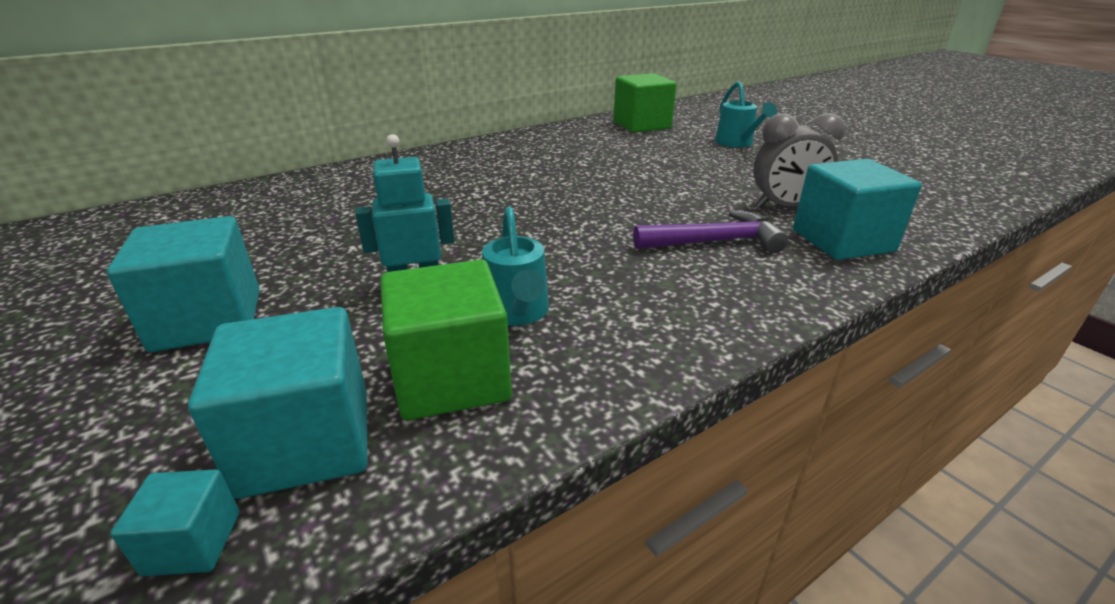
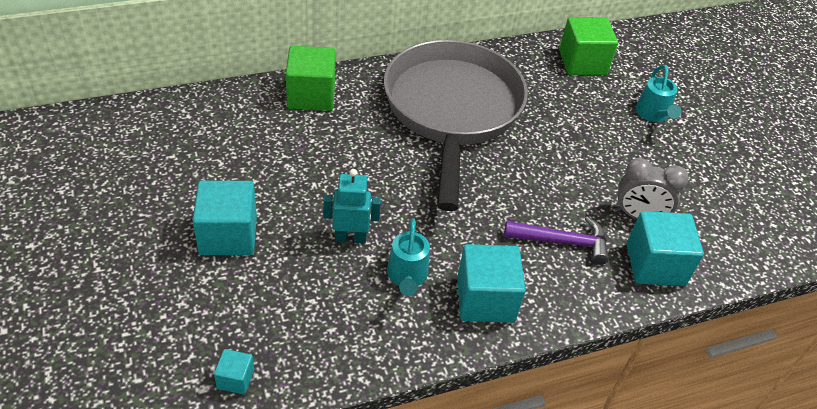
camera: 10 degrees right, 15 degrees up
(306, 442) = (282, 339): turquoise cube -> turquoise cube (485, 299)
(451, 378) = (359, 317): green cube -> green cube (311, 95)
(519, 168) = (452, 111): none -> grey pan

